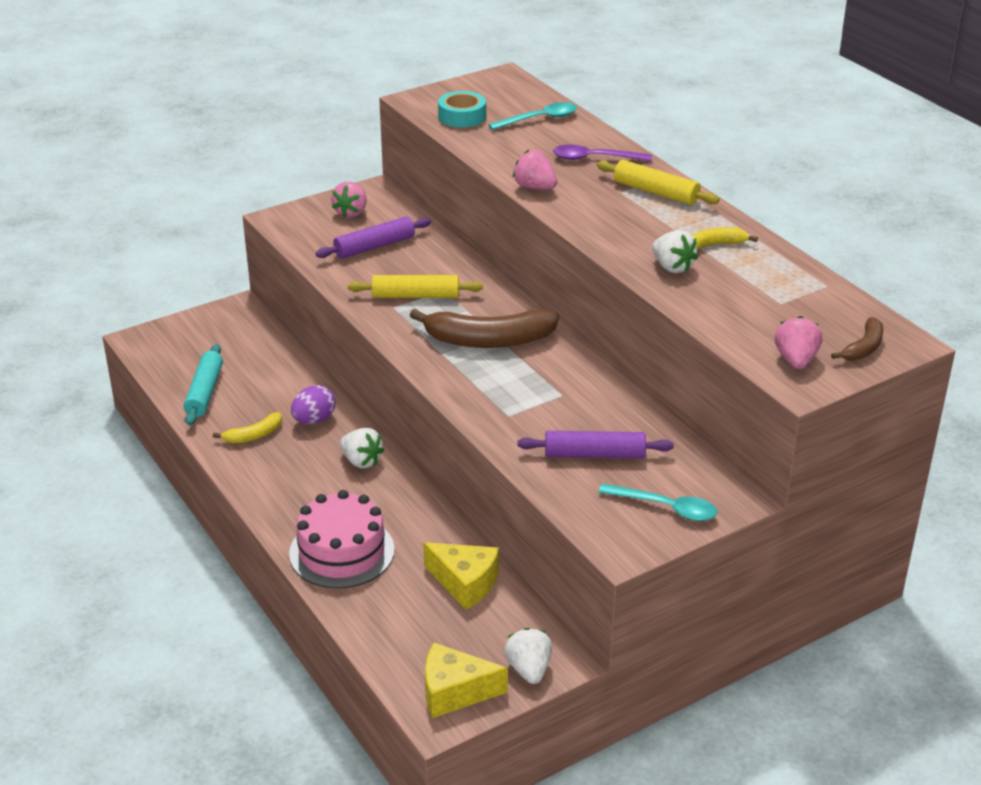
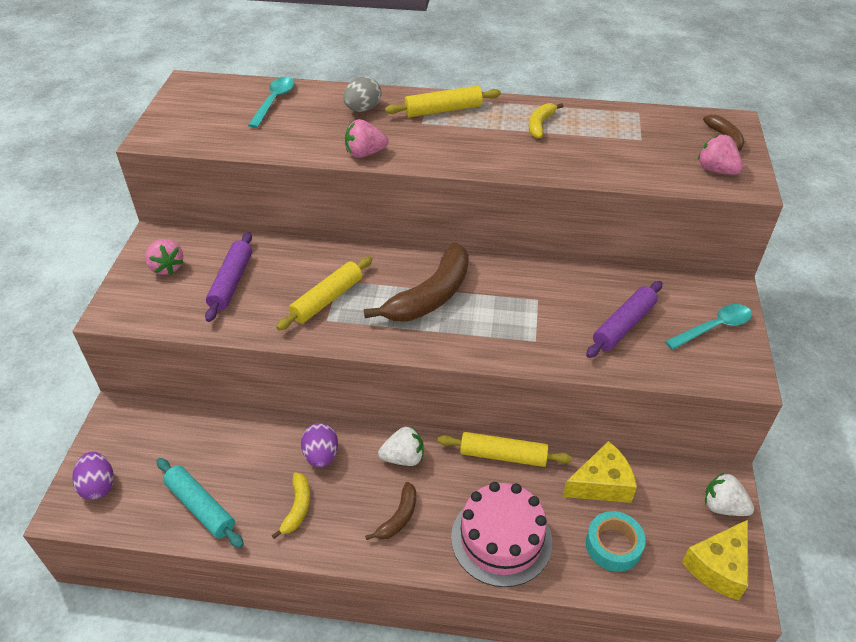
camera: 50 degrees left, 10 degrees up
(172, 339) = (98, 486): none -> purple egg
(301, 488) = (398, 517): none -> brown banana
(428, 512) = (503, 455): none -> yellow rolling pin
(462, 116) = (213, 130): turquoise tape -> turquoise tape (613, 545)
(594, 158) = (363, 109): purple spoon -> grey egg
(672, 267) = (548, 155): white strawberry -> none

